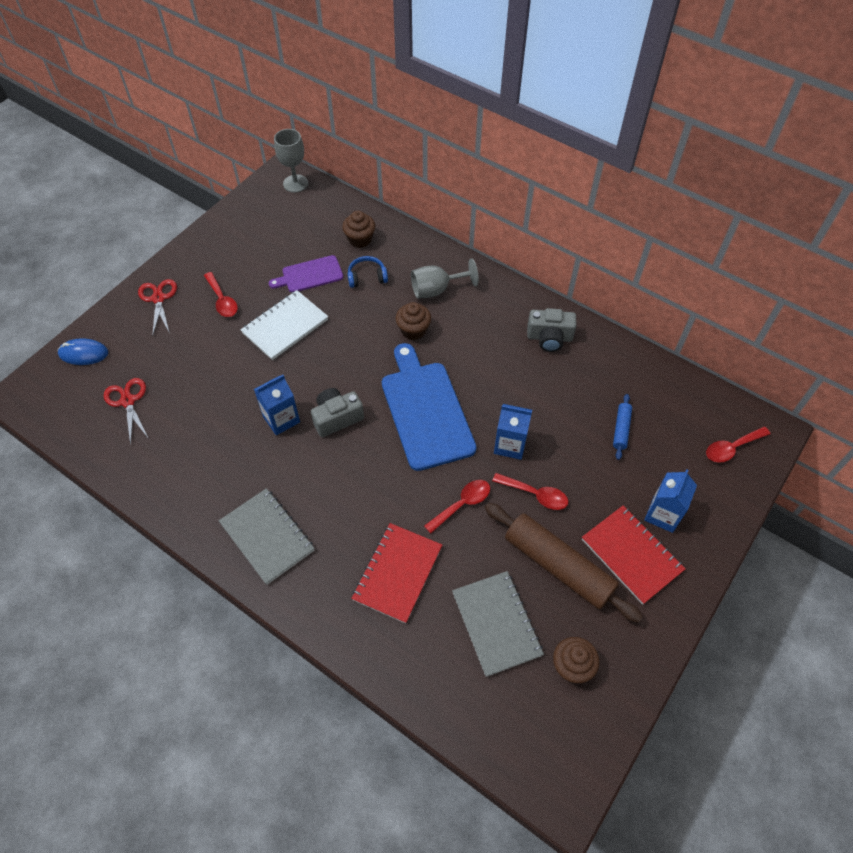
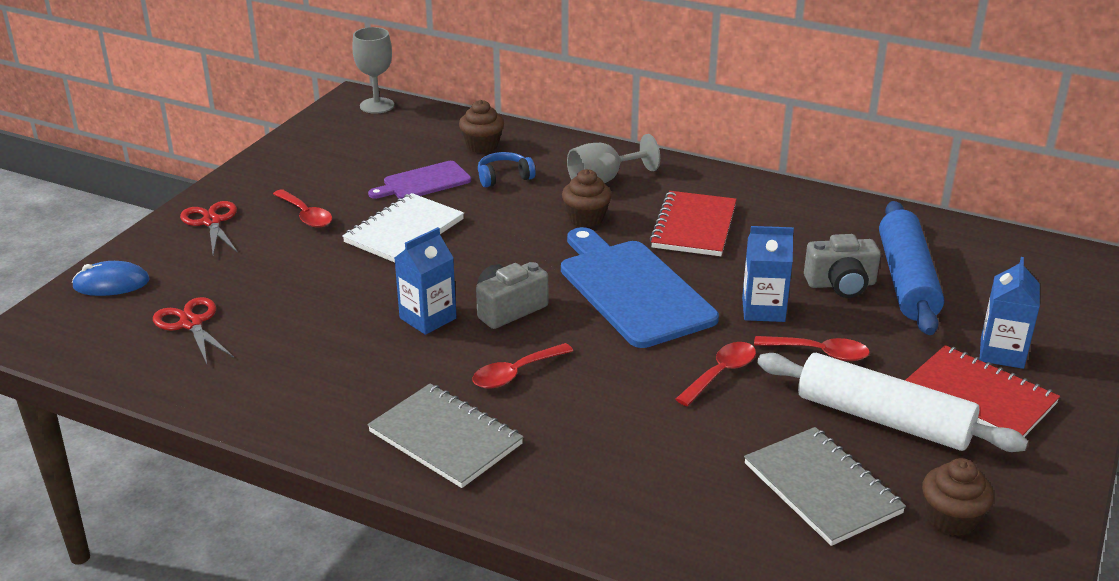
camera: 10 degrees left, 25 degrees down
(397, 573) = (655, 453): red notebook -> red notebook (694, 226)
(549, 338) = (773, 208): grey camera -> grey camera (841, 284)
(558, 566) = (883, 419): brown rolling pin -> white rolling pin
(621, 429) = (906, 280): blue rolling pin -> blue rolling pin, size x2.16
(732, 448) = (1060, 282): red spoon -> red spoon (515, 373)

